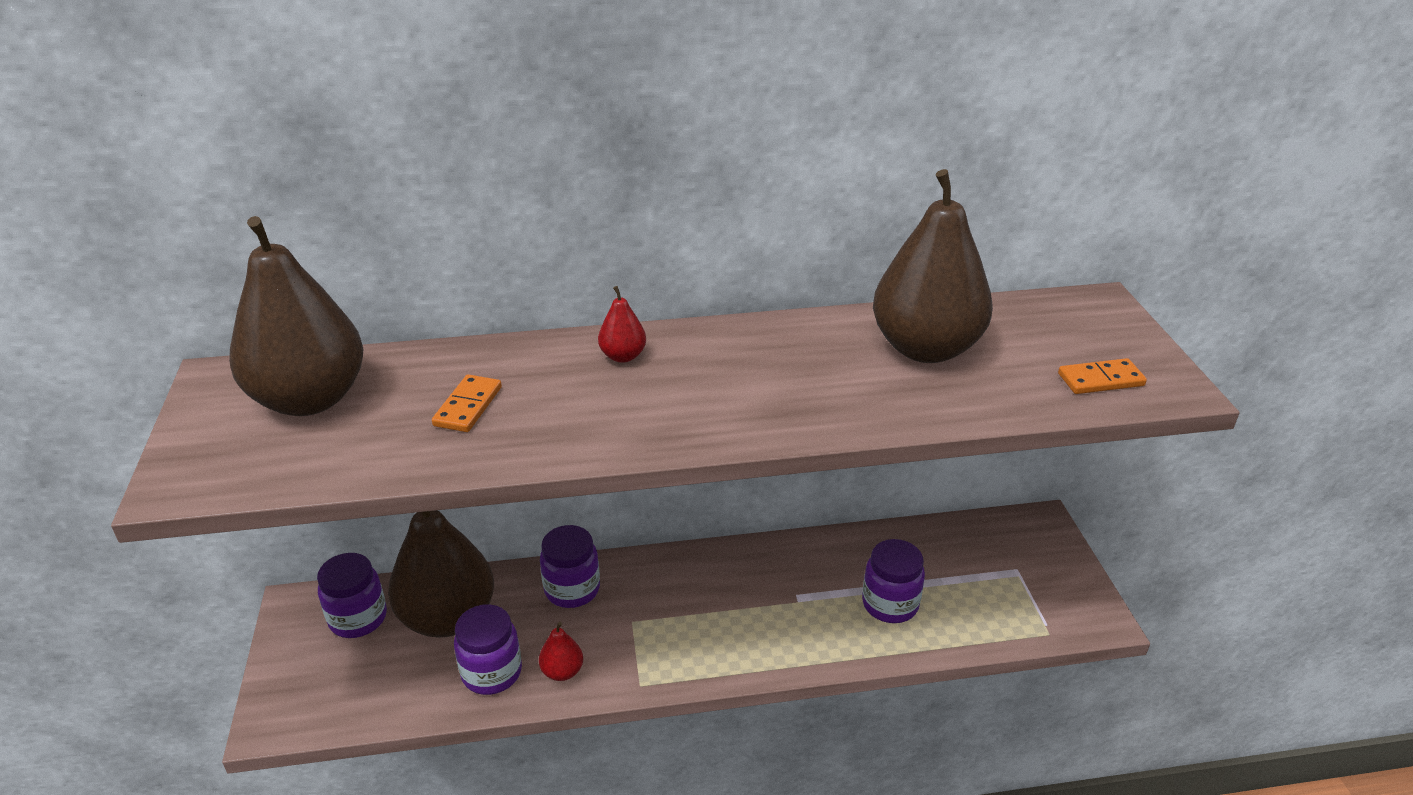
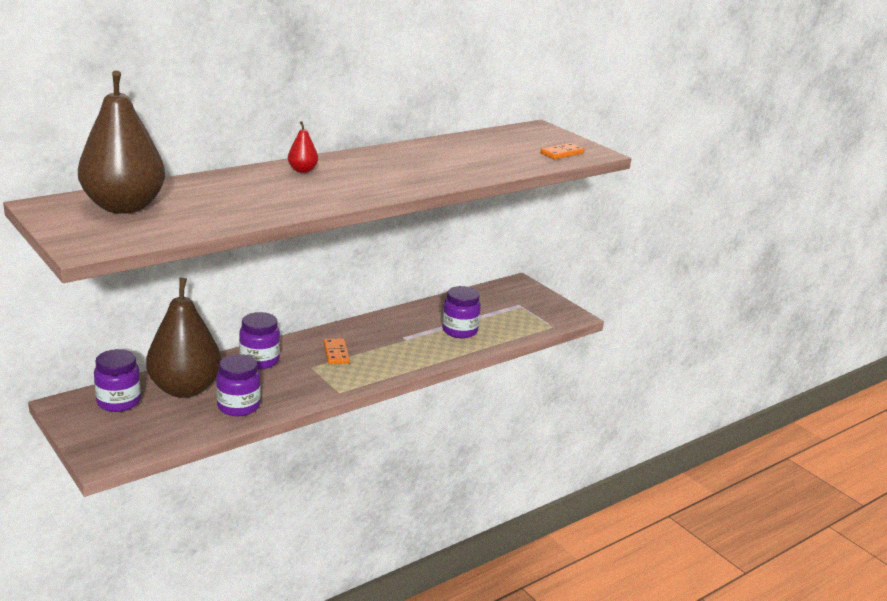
camera: 30 degrees left, 10 degrees down
(468, 406) = (232, 198): orange domino -> orange domino (336, 353)
(562, 671) = (285, 396): red pear -> none
(925, 348) = (467, 151): brown pear -> none

